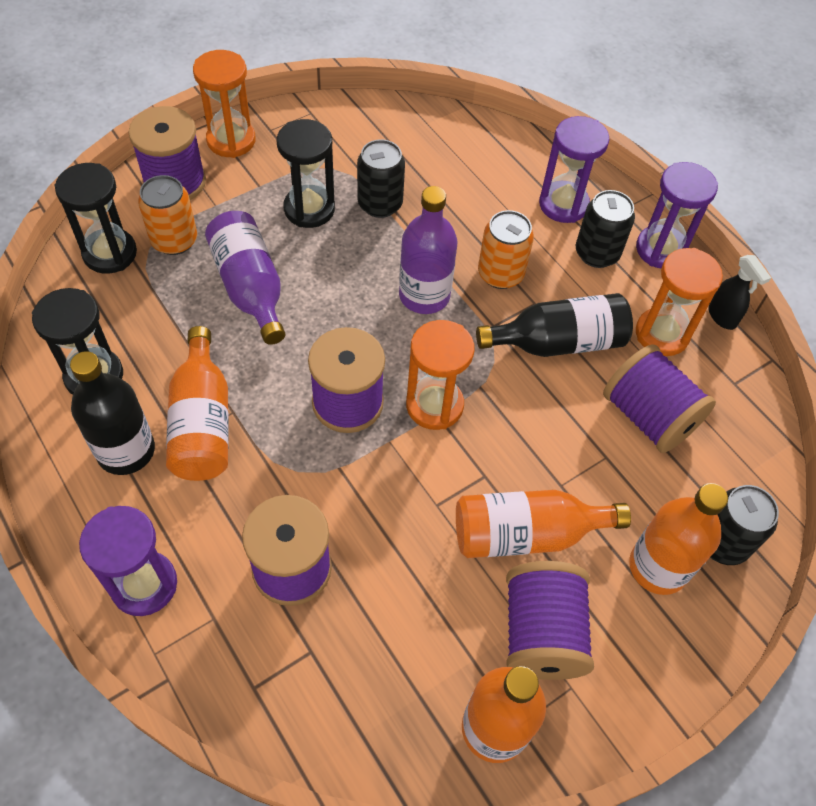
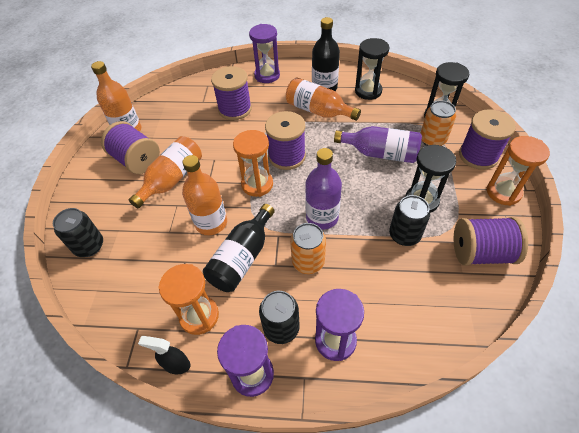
camera: 135 degrees right, 5 degrees down
(648, 416) = (167, 266): purple spool -> purple spool (481, 253)
(658, 567) = (110, 214): orange bottle -> orange bottle (211, 223)

